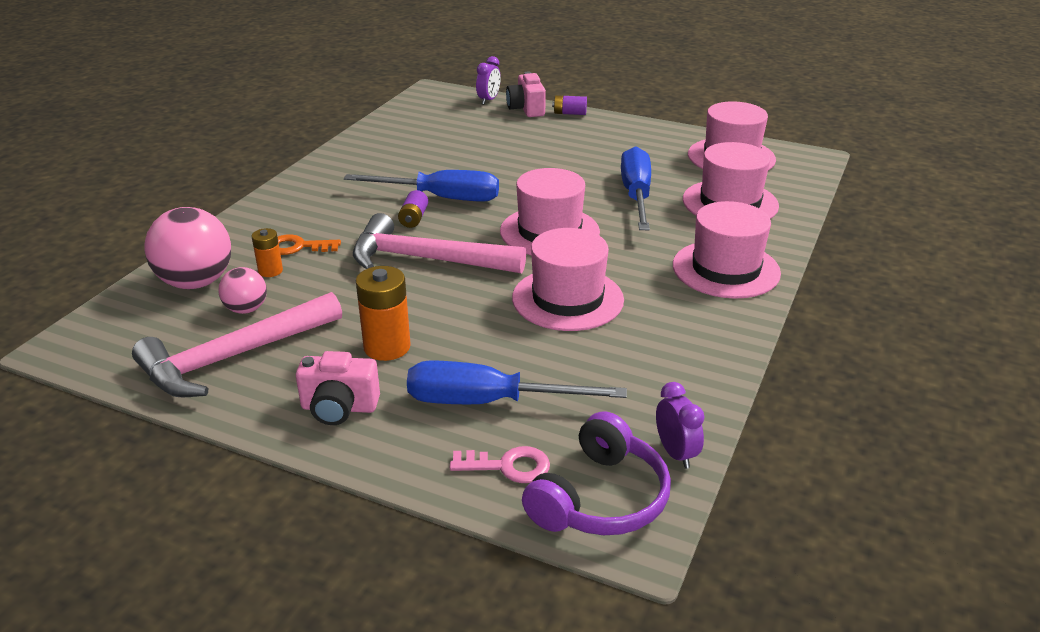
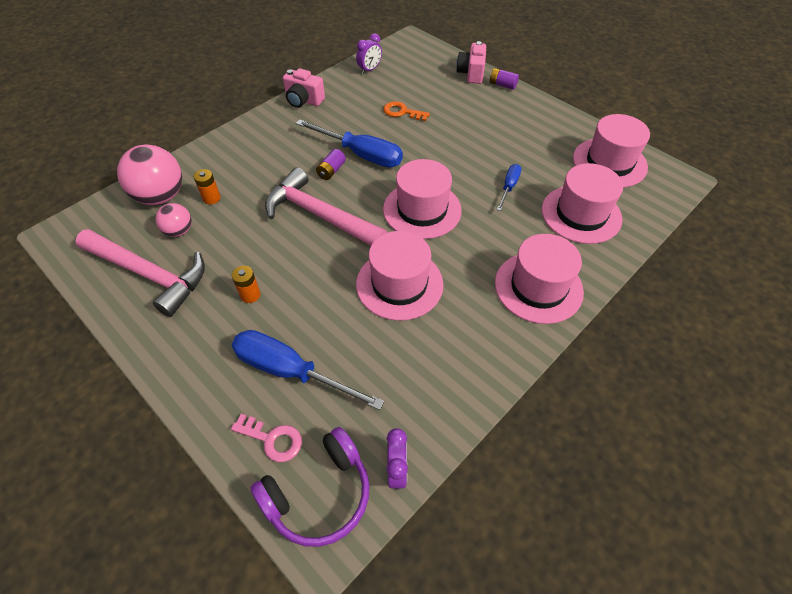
camera: 20 degrees right, 20 degrees up
(233, 357) = (149, 274): pink hammer -> pink hammer turned 135 degrees counterclockwise
(298, 247) = (240, 179): orange key -> orange key (402, 112)
(339, 408) = (191, 344): pink camera -> pink camera (303, 100)
(387, 347) = (250, 295): orange battery -> orange battery, size x0.58
(488, 100) = (447, 58): purple clock -> purple clock (369, 70)
(636, 195) = (508, 187): blue screwdriver -> blue screwdriver, size x0.53

